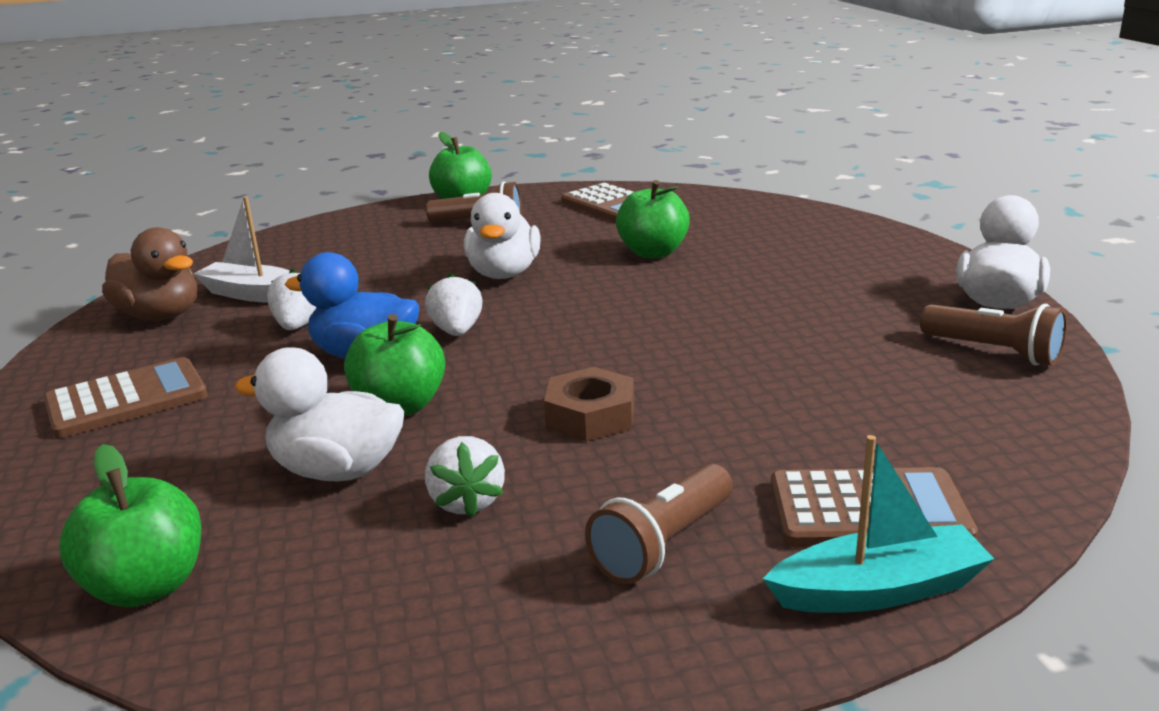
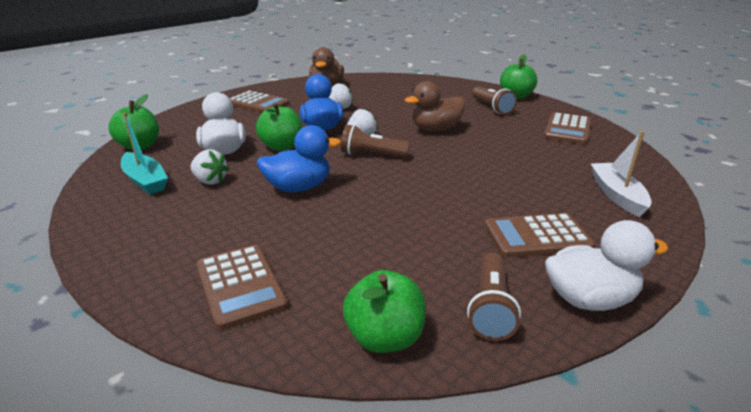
camera: 60 degrees right, 5 degrees up
(254, 294) = (360, 93): white boat -> white boat (617, 195)
(467, 502) = (210, 181): white strawberry -> white strawberry turned 105 degrees counterclockwise
(504, 274) = (435, 129): white duck -> brown duck
(590, 416) = (299, 187): brown nut -> blue duck
(653, 253) = (511, 157): green apple -> green apple (385, 337)
(663, 544) = (190, 232): brown flashlight -> brown flashlight (372, 155)
(864, 292) = (537, 236): none -> brown calculator
(878, 590) = (164, 301): turquoise boat -> turquoise boat (145, 180)

